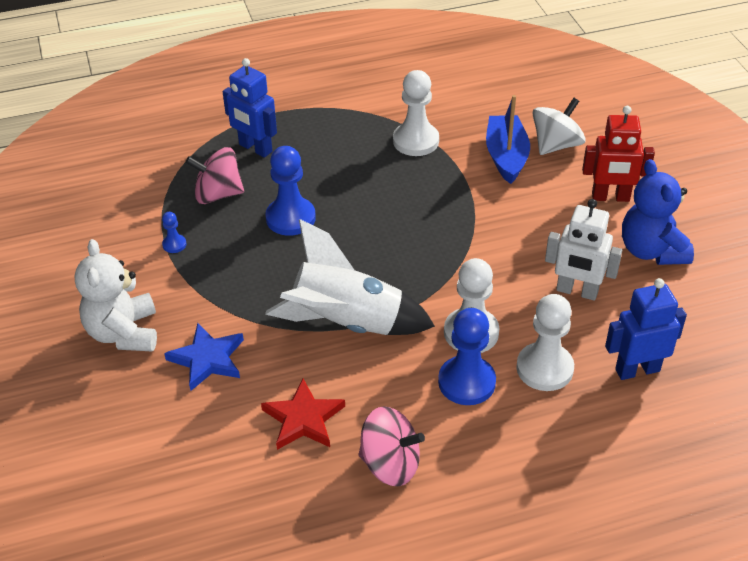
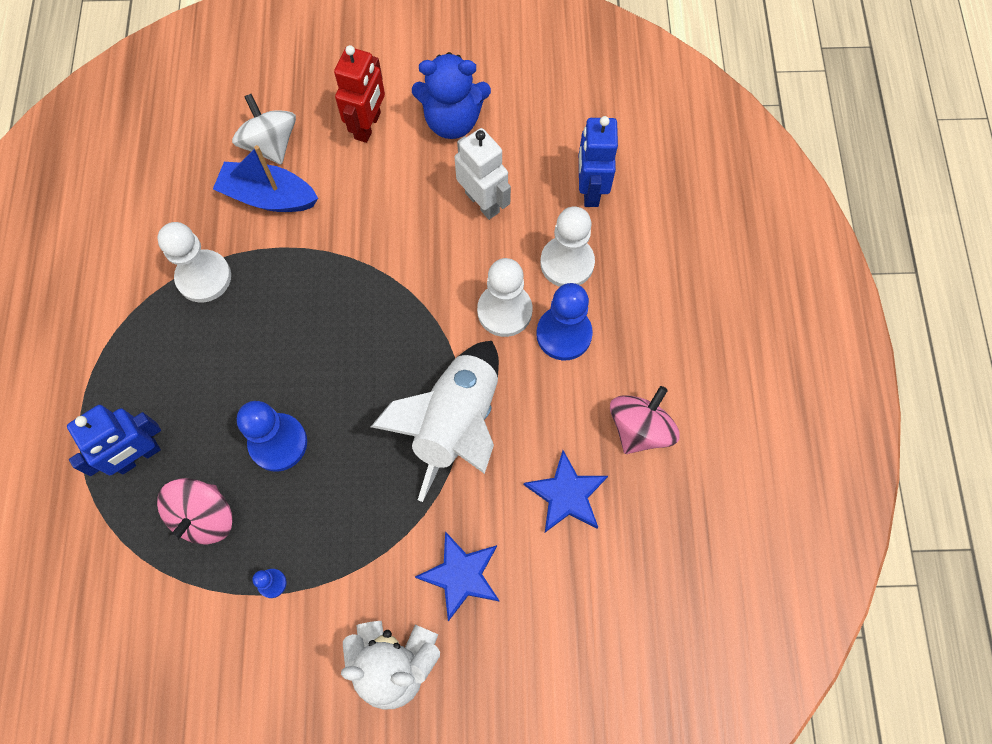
camera: 75 degrees left, 25 degrees up
(303, 419) = (566, 494): red star -> blue star
(577, 291) = (482, 202): white robot -> white robot turned 75 degrees counterclockwise

